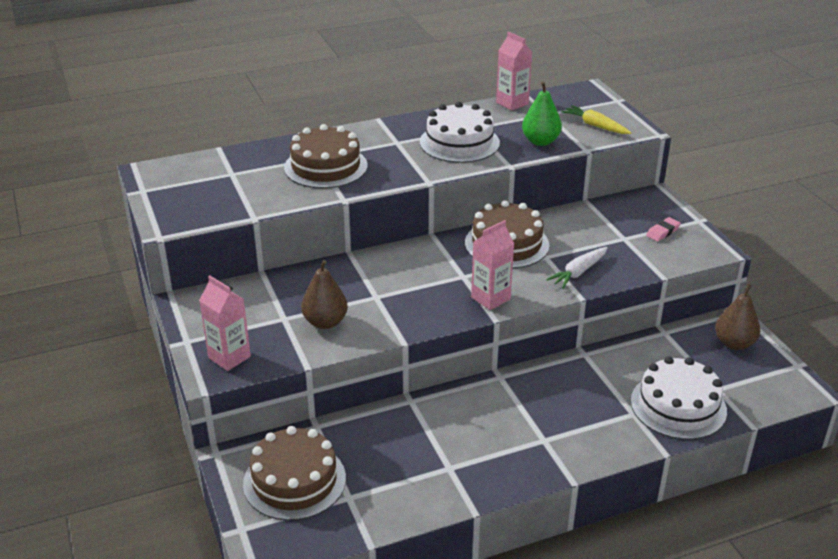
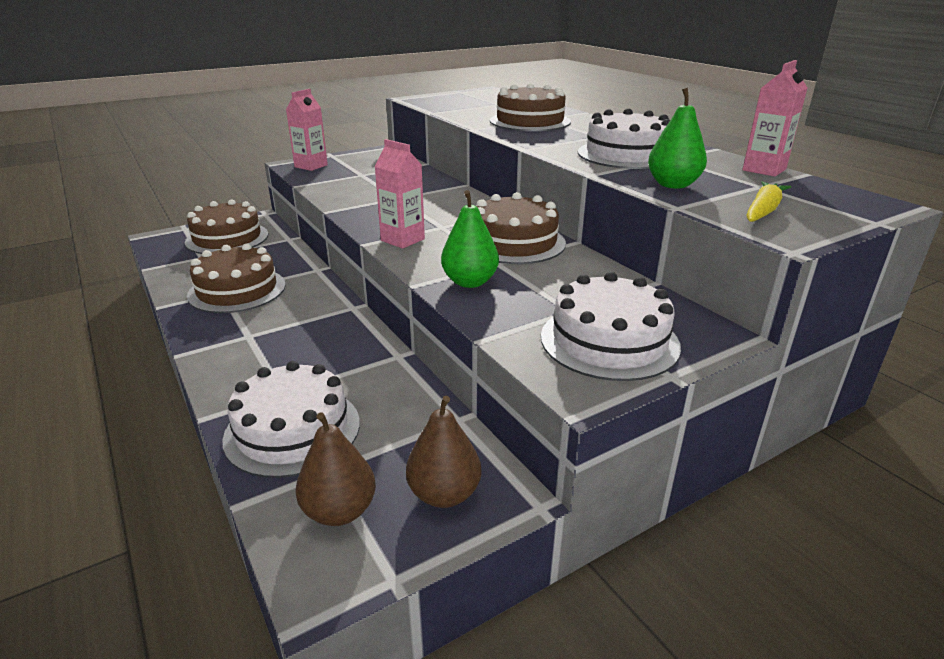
camera: 80 degrees right, 5 degrees down
(325, 322) = (356, 186): brown pear -> brown pear (339, 511)
(447, 456) = (237, 290): none -> brown cake
(578, 272) = (469, 282): white carrot -> green pear
(663, 232) = (609, 341): pink eraser -> white cake

